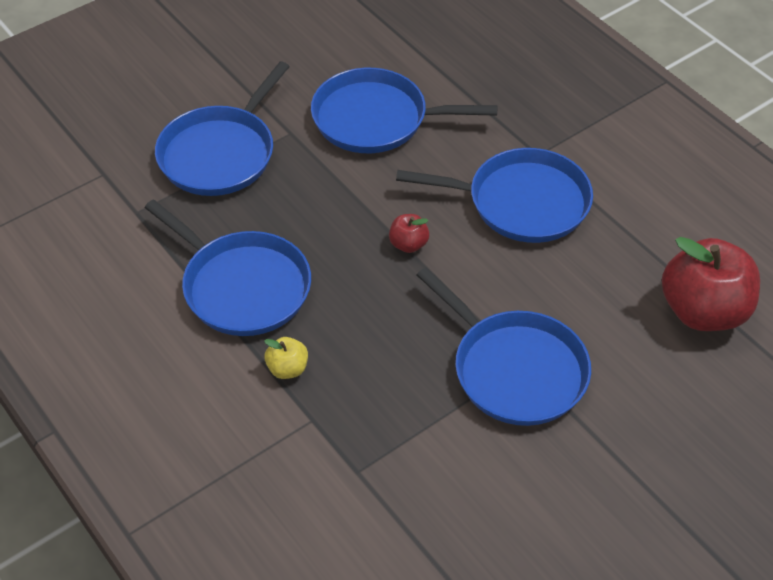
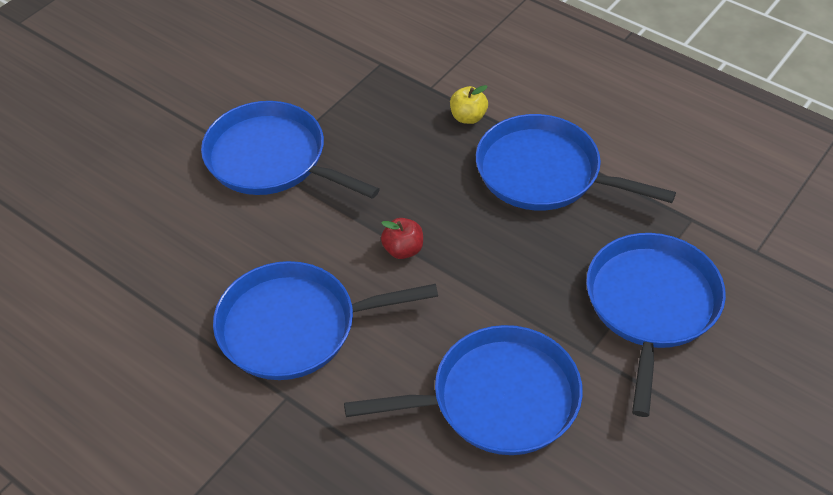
camera: 165 degrees right, 0 degrees up
(703, 311) = (94, 250): red apple -> none

